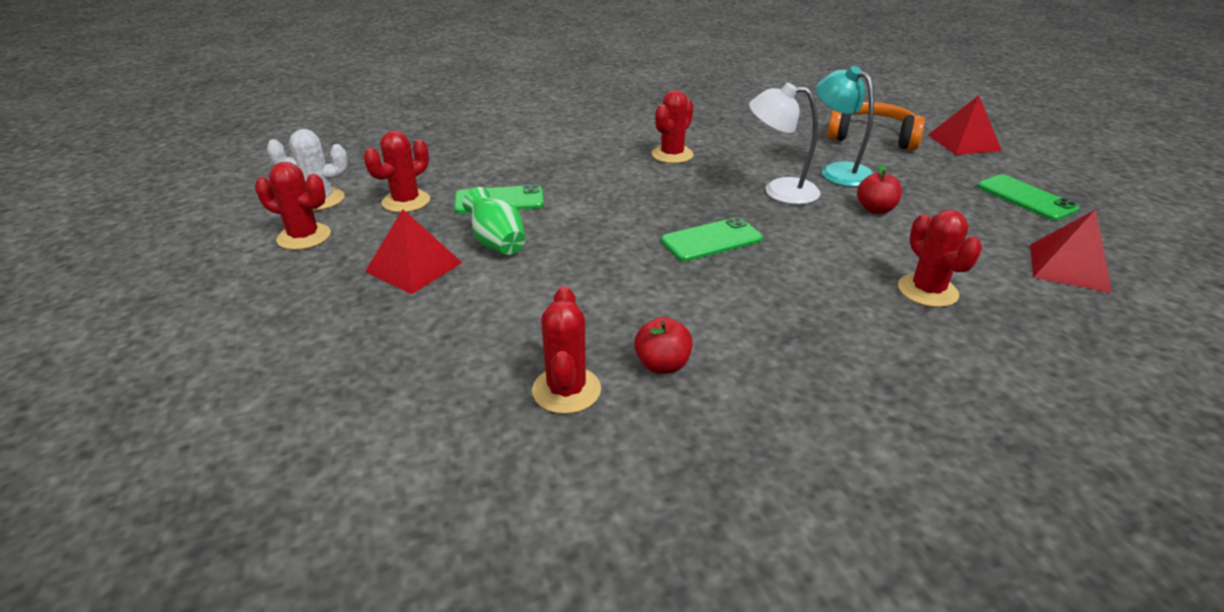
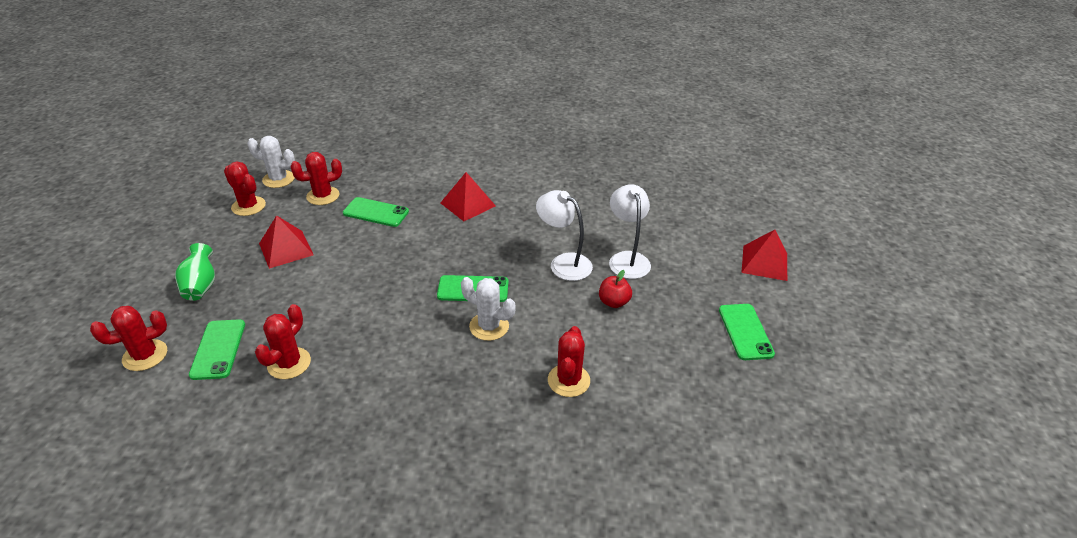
camera: 25 degrees right, 5 degrees up
(435, 410) = (218, 349): none -> green phone
(497, 243) = (344, 247): green vase -> green vase (201, 286)
(662, 365) = (352, 368): red apple -> none
(672, 155) = (523, 206): red cactus -> red cactus (145, 355)
(775, 269) = (489, 326): none -> white cactus
(838, 171) = (627, 259): turquoise lamp -> white lamp
(872, 137) = (693, 234): orange headphones -> none
(1069, 267) = (696, 401): red pyramid -> red pyramid (468, 204)

